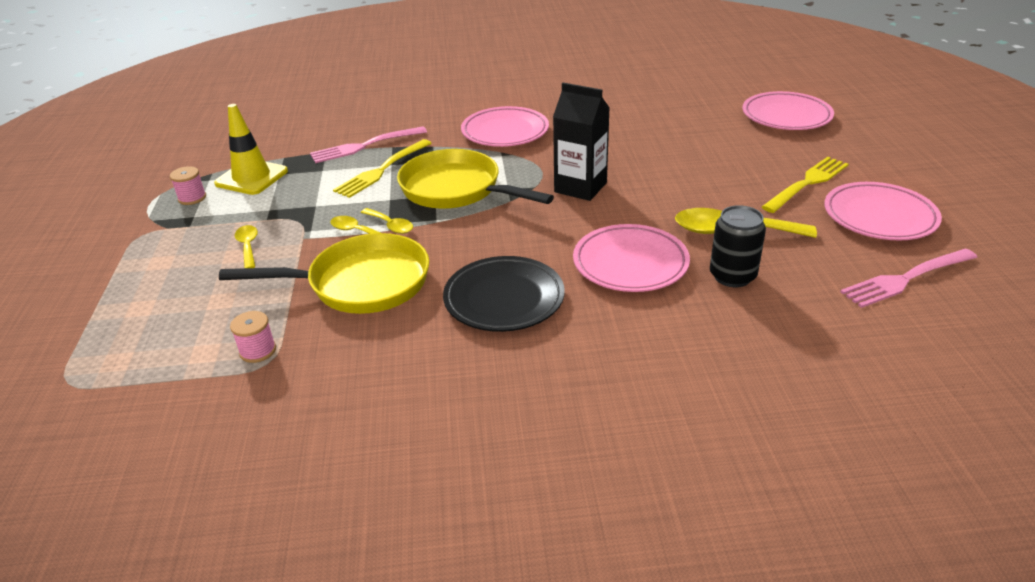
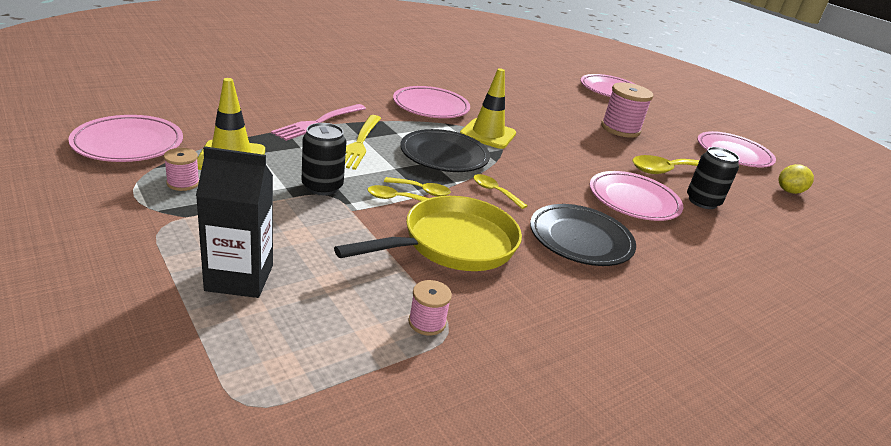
camera: 35 degrees left, 5 degrees down
(185, 159) = (128, 144): none -> pink plate
(248, 246) = (303, 225): yellow spoon -> yellow spoon (494, 191)
(301, 212) = (322, 187): none -> black can
(456, 189) = (444, 156): yellow pan -> black plate
(536, 168) = (488, 134): none -> yellow traffic cone
(580, 187) = (537, 147): black carton -> black carton (239, 278)
(731, 170) = (620, 129): none -> pink spool
(807, 183) = (672, 135): yellow fork -> none
(906, 279) = (789, 191): pink fork -> yellow lemon

